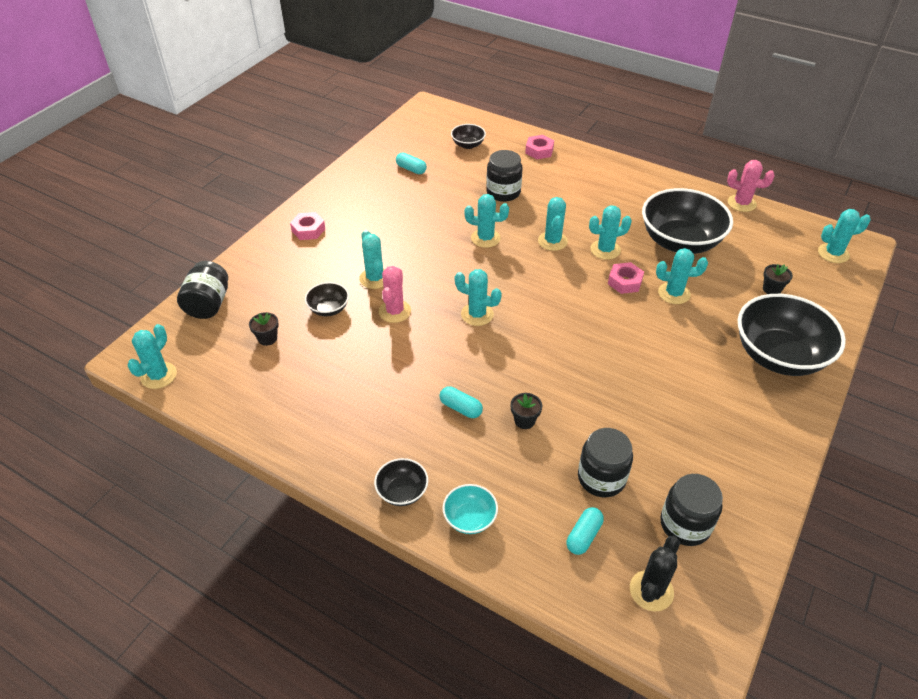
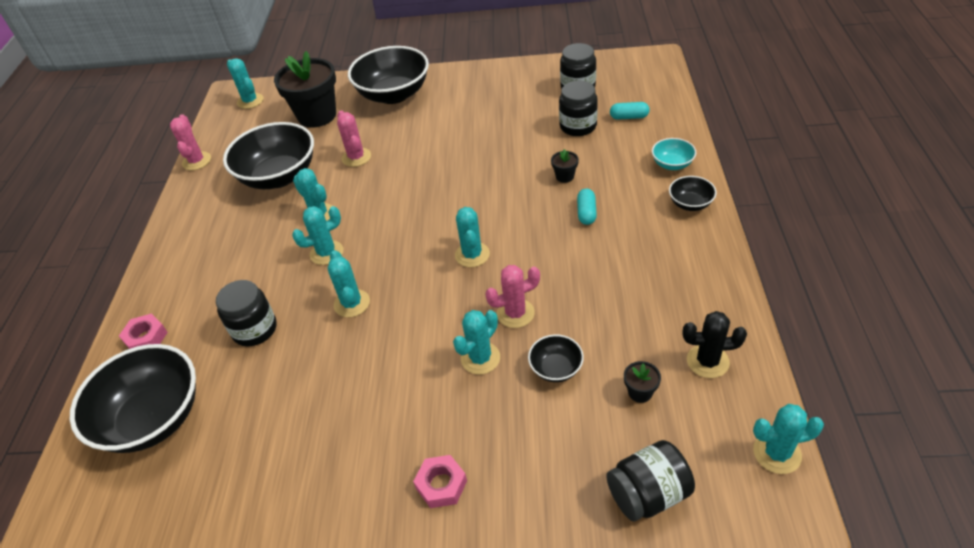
camera: 115 degrees left, 0 degrees up
(411, 169) = (242, 450): turquoise capsule -> none
(468, 145) = (153, 418): black bowl -> black bowl, size x2.18
(625, 282) = (359, 187): pink nut -> none
(651, 591) = (635, 84): black cactus -> black cactus (707, 361)
(674, 293) = (356, 157): turquoise cactus -> pink cactus
(771, 289) = (317, 115): black flower pot -> black flower pot, size x2.48

